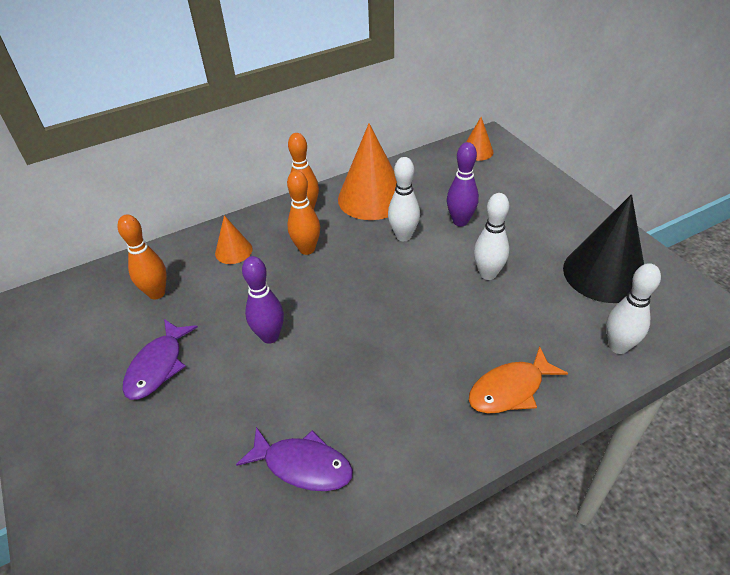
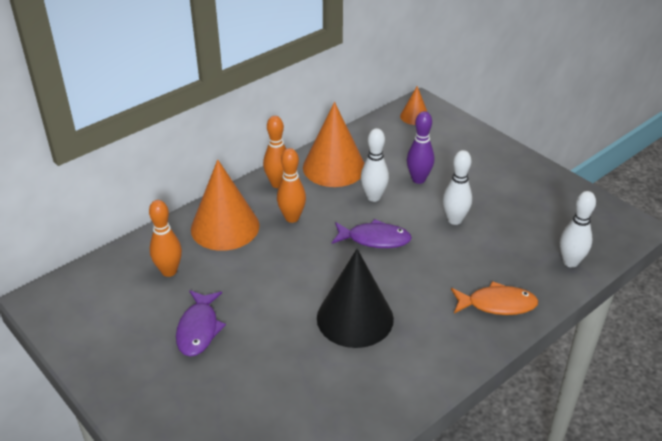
camera: 15 degrees left, 5 degrees down
(233, 251) = (225, 227): orange cone -> orange cone, size x1.99
(270, 336) = (288, 292): purple bowling pin -> none
(303, 465) = (353, 382): purple fish -> purple fish (374, 239)
(510, 389) = (497, 304): orange fish -> orange fish turned 135 degrees counterclockwise
(604, 273) = (547, 208): black cone -> black cone (355, 318)

